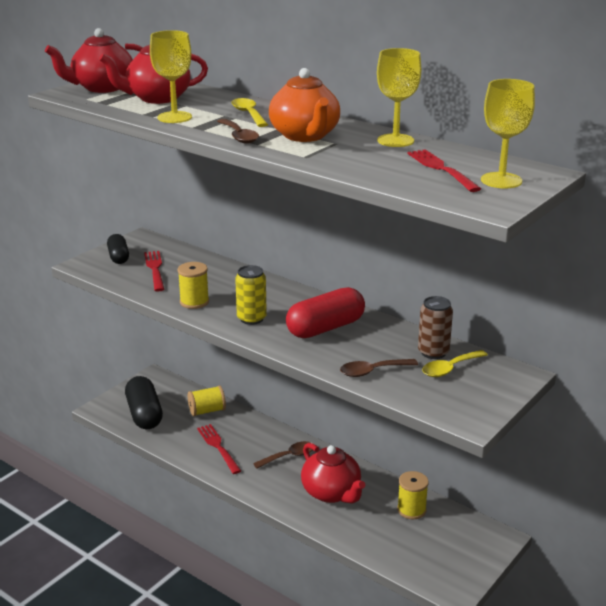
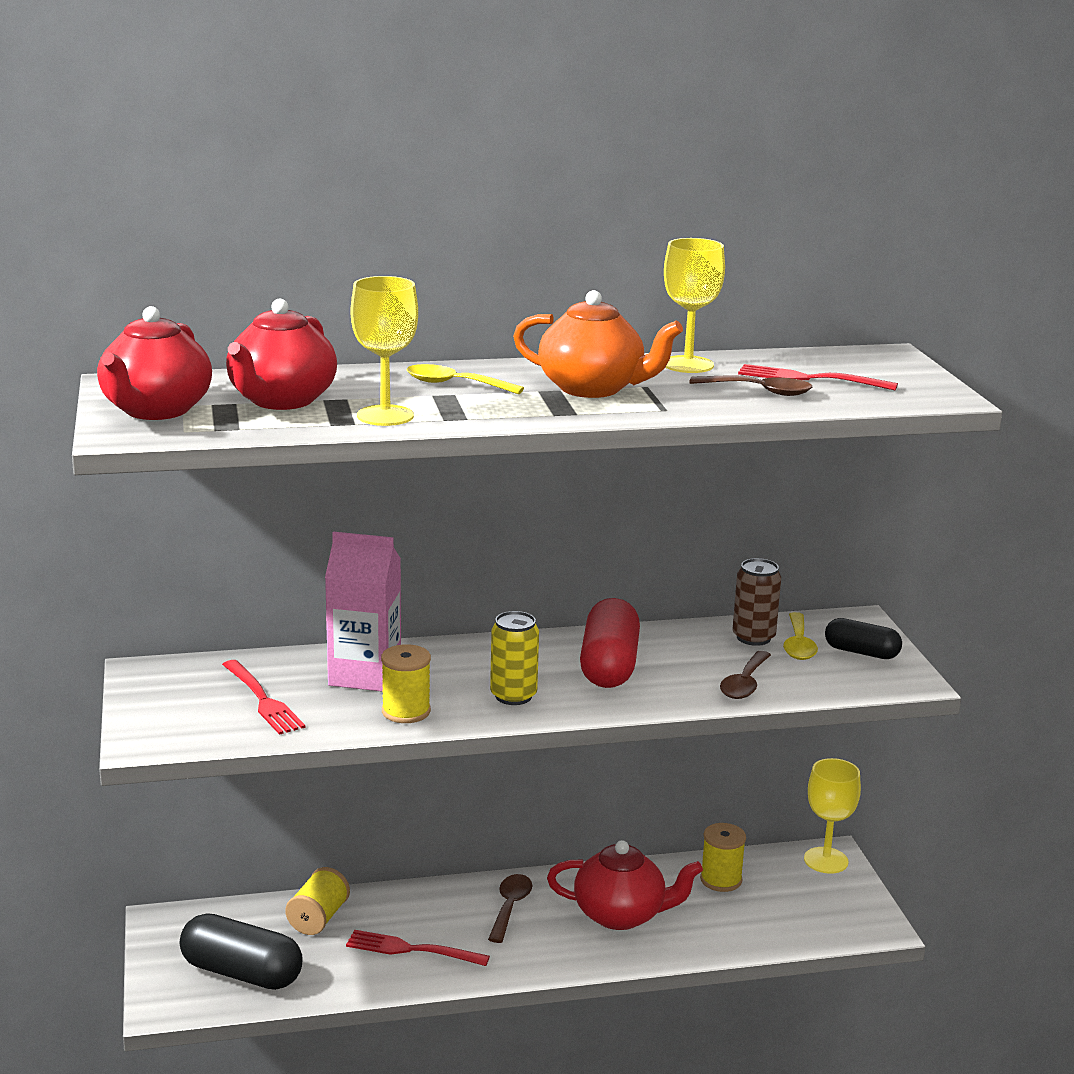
camera: 50 degrees left, 5 degrees down
(118, 257) = (173, 709): black capsule -> black capsule (861, 652)
(155, 269) = (262, 700): red fork -> red fork turned 150 degrees counterclockwise
(213, 278) = (365, 675): none -> pink carton
(239, 136) = (531, 412): brown spoon -> brown spoon (760, 391)
(501, 180) = (882, 372): yellow goblet -> yellow goblet (826, 860)

